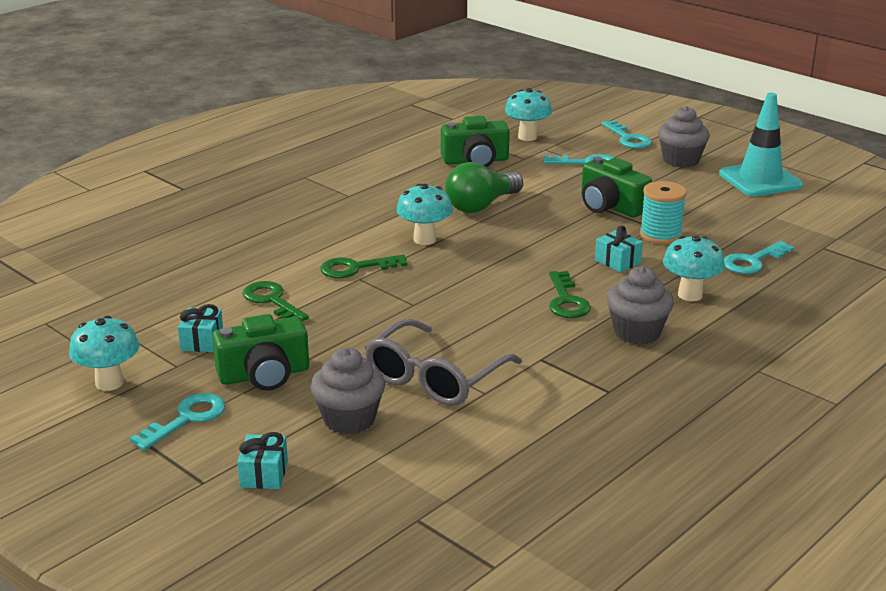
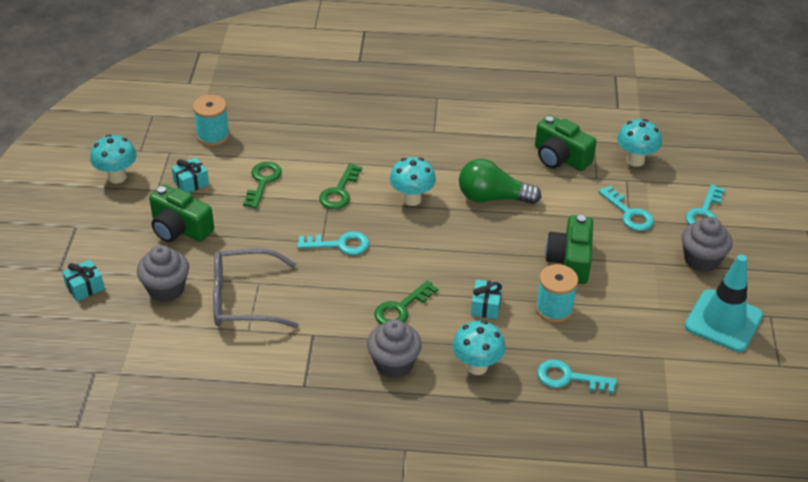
camera: 50 degrees right, 15 degrees up
(149, 301) = (213, 136): none -> turquoise spool
(186, 419) = (110, 227): turquoise key -> turquoise key (340, 244)
(356, 268) = (339, 191): green key -> green key turned 105 degrees counterclockwise

